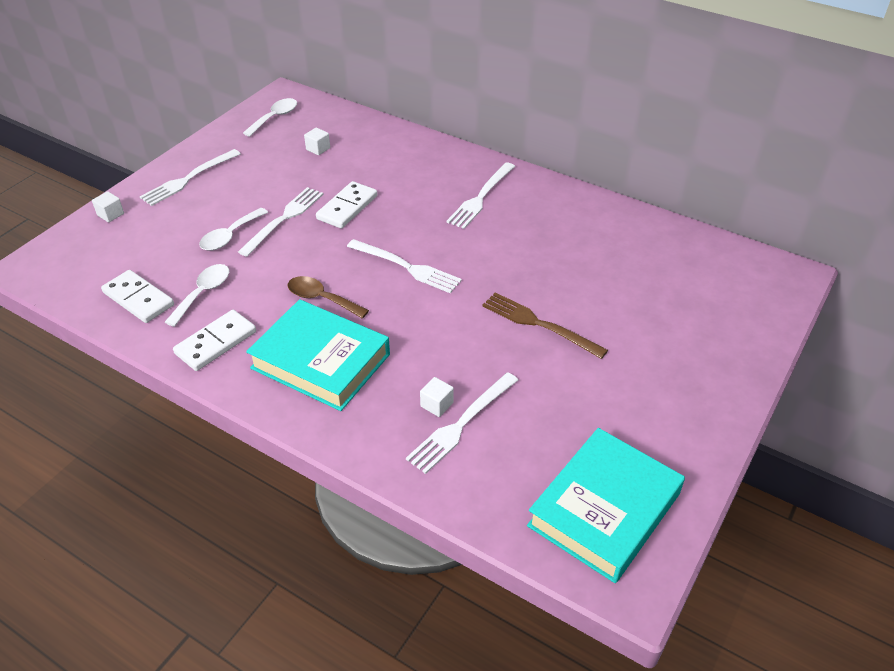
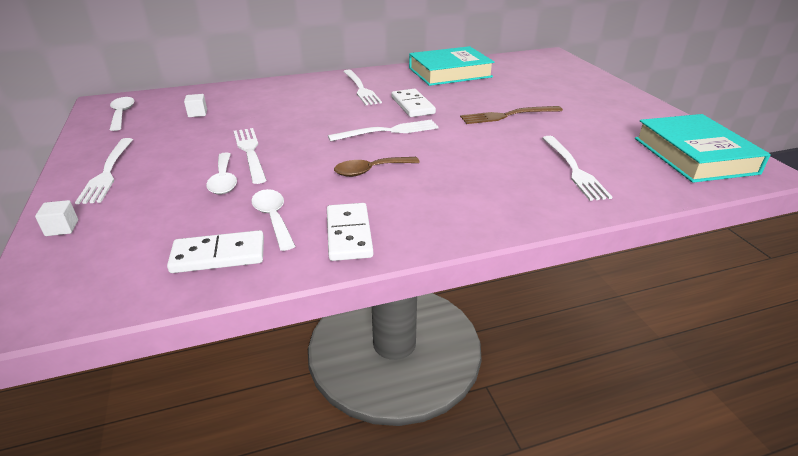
camera: 50 degrees left, 10 degrees down
(321, 361) = (441, 195): turquoise book -> turquoise book (450, 72)
(347, 207) = (286, 127): white domino -> white domino (412, 105)
(437, 404) = (544, 170): white cube -> none

